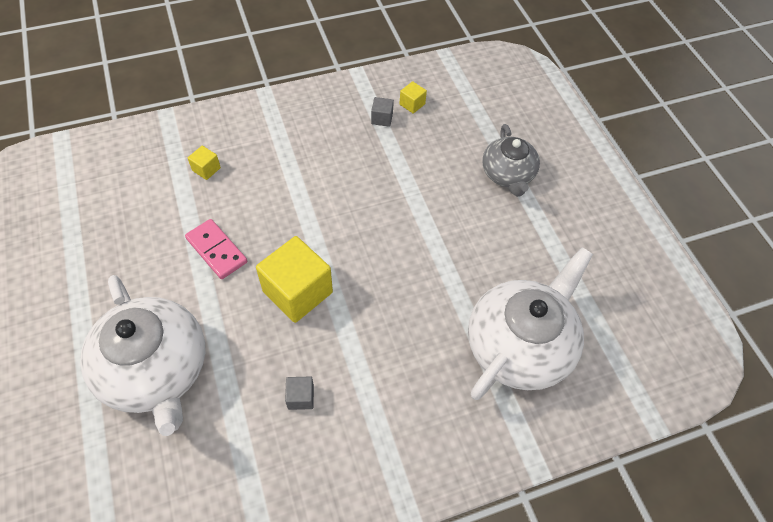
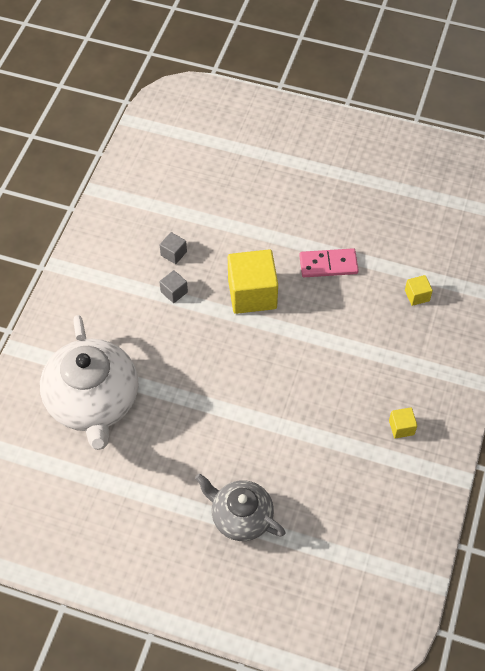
camera: 130 degrees right, 0 degrees up
(156, 370) = (258, 192): white teapot -> none
(382, 118) = (383, 458): grey cube -> grey cube (174, 292)
(412, 104) = (384, 497): yellow cube -> yellow cube (401, 427)

